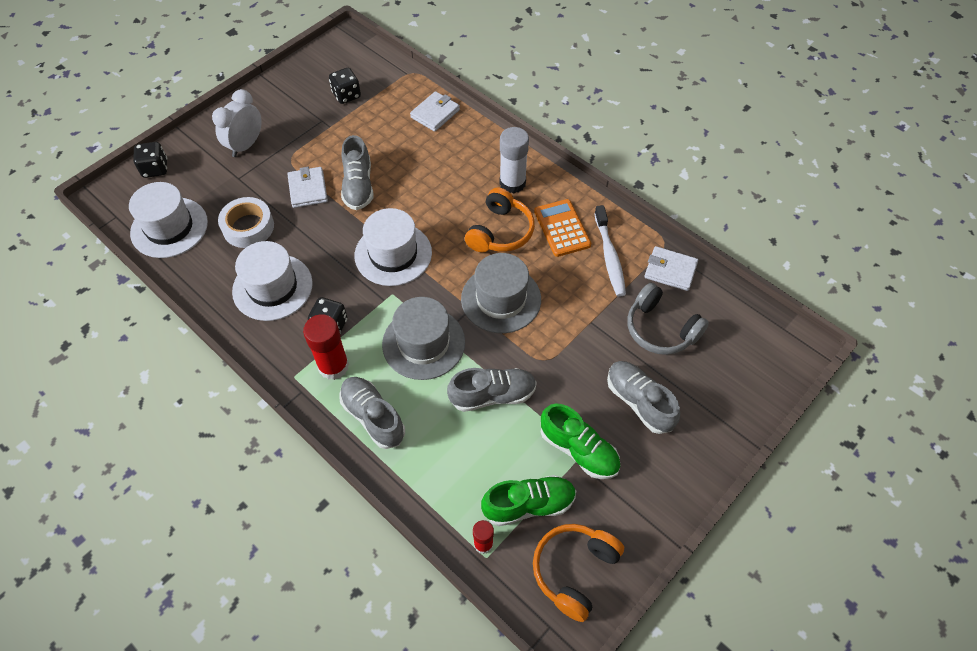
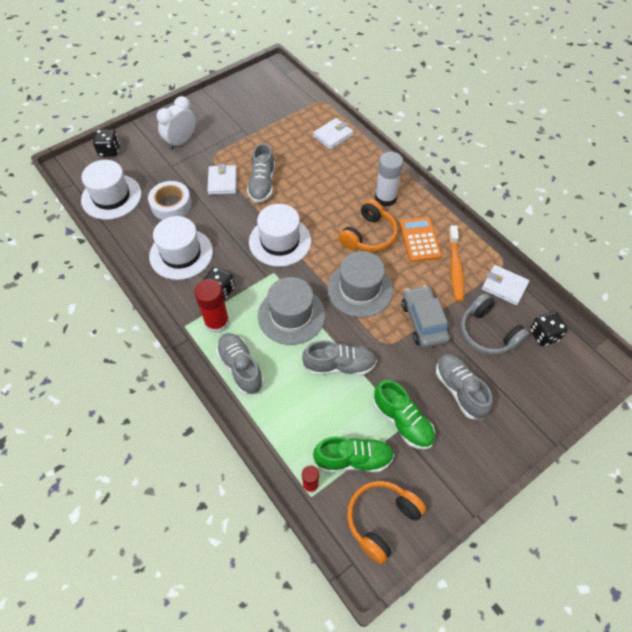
camera: 10 degrees right, 0 degrees up
(346, 95) = (266, 113): black dice -> black dice (544, 335)
(583, 327) = (424, 322): none -> grey car
(609, 256) = (455, 268): white toothbrush -> orange toothbrush

